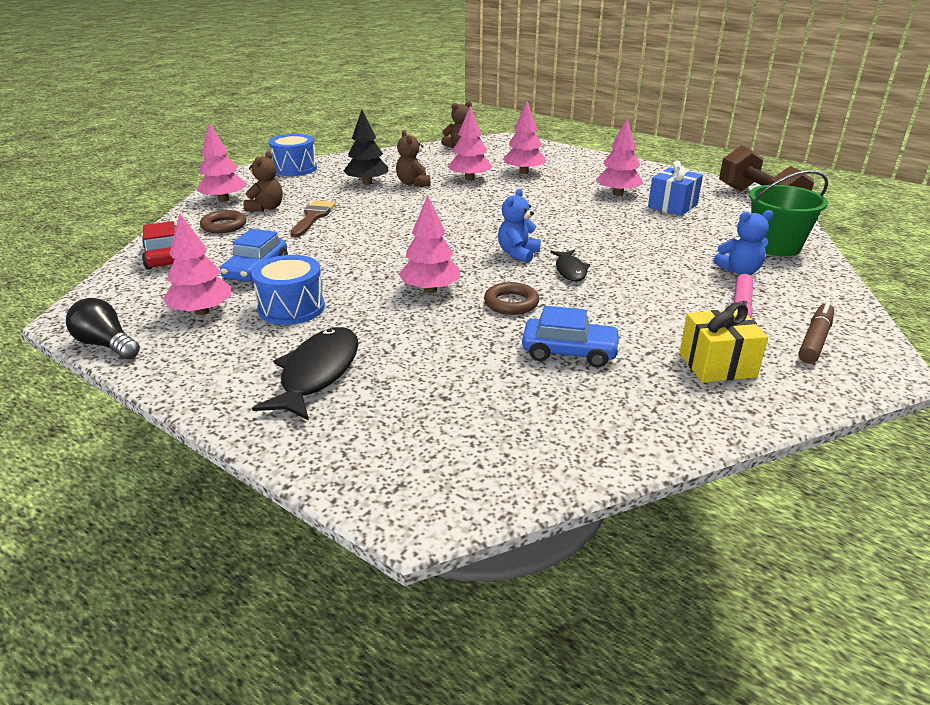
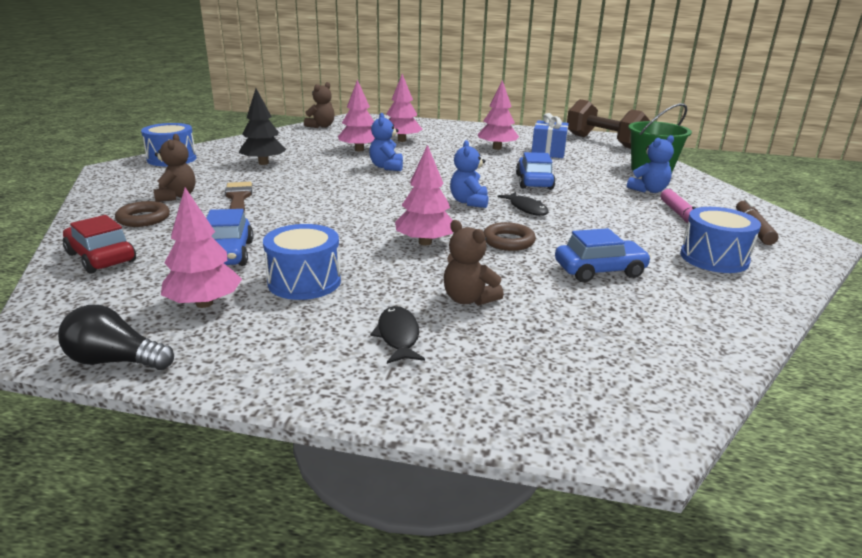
camera: 25 degrees left, 5 degrees down
(223, 199) = (117, 195): pink tree -> none
(317, 373) = (398, 336): black fish -> black fish, size x0.58
(413, 183) = (310, 159): brown teddy bear -> brown teddy bear (468, 299)
(477, 202) = (387, 167): none -> blue teddy bear
(613, 240) = (534, 182): none -> blue car
(717, 365) = (714, 258): yellow gift -> blue drum

